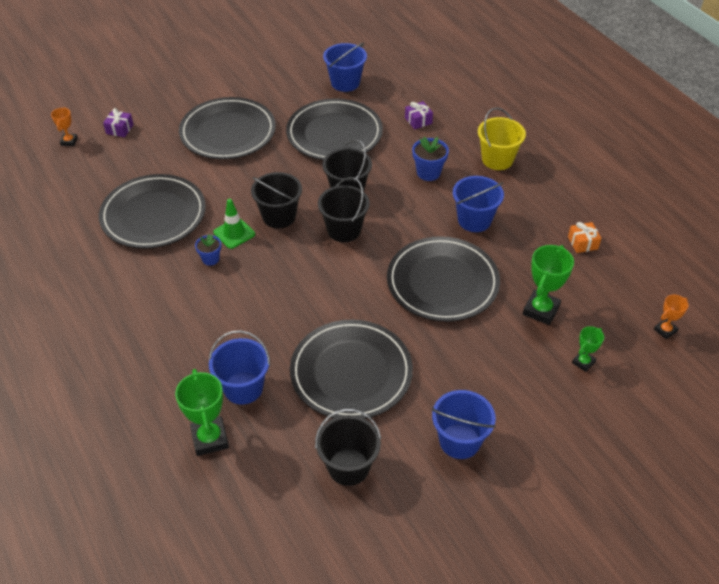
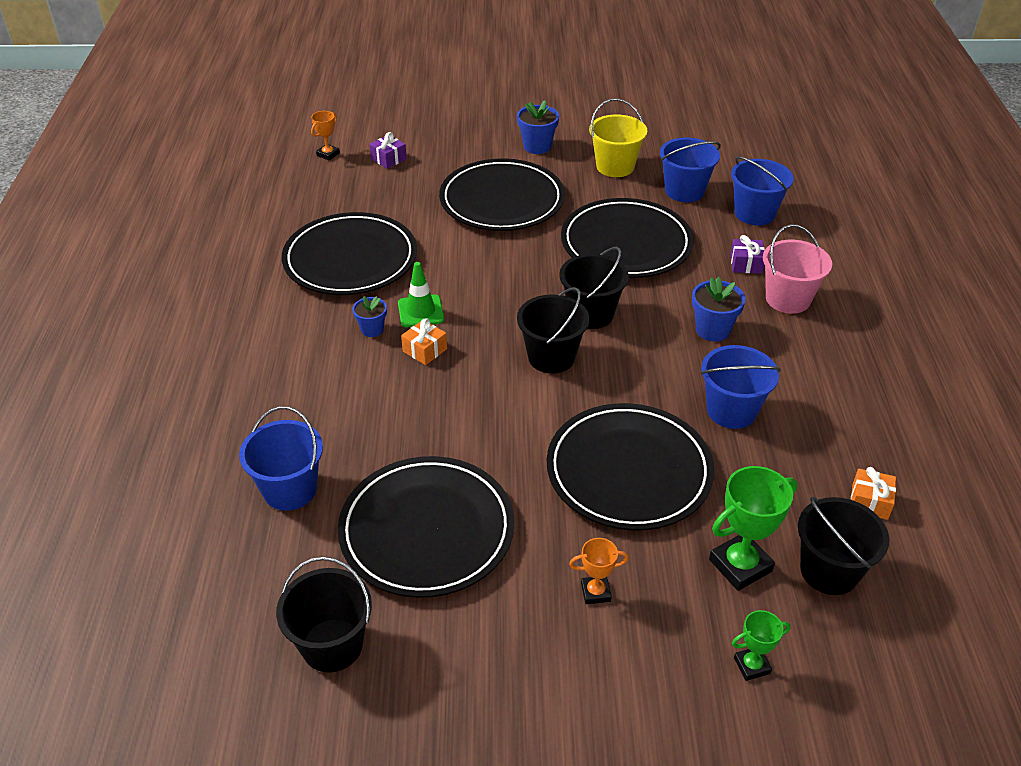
camera: 30 degrees right, 5 degrees down
(210, 439) = (207, 530): green trophy -> none
(222, 83) = (537, 146): none -> blue flower pot
(258, 259) = (424, 350): none -> orange gift
(279, 216) = (486, 312): black bucket -> black bucket (829, 571)
(458, 135) = (788, 299): none -> pink bucket
(459, 441) = (496, 685): blue bucket -> blue bucket (754, 213)
(497, 159) = (821, 347): yellow bucket -> yellow bucket (615, 166)
(665, 330) = (916, 680): orange trophy -> orange trophy (595, 592)

